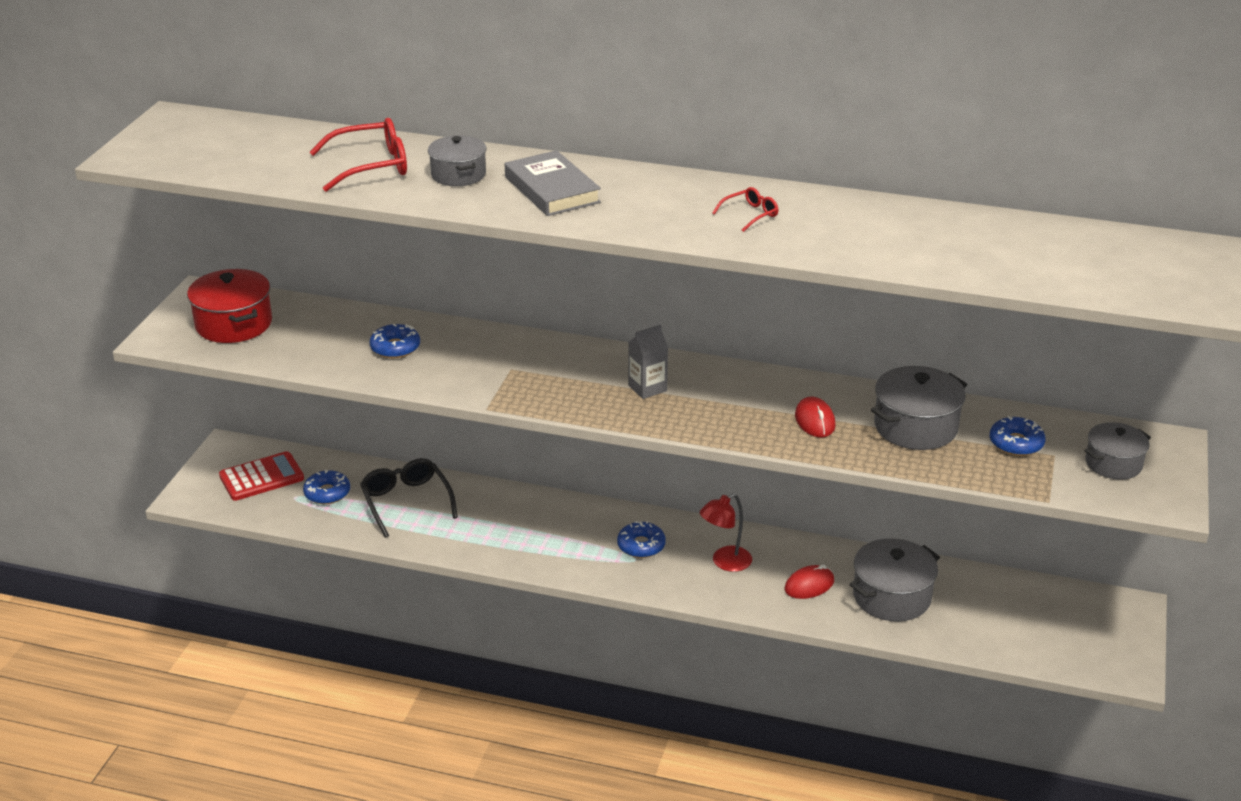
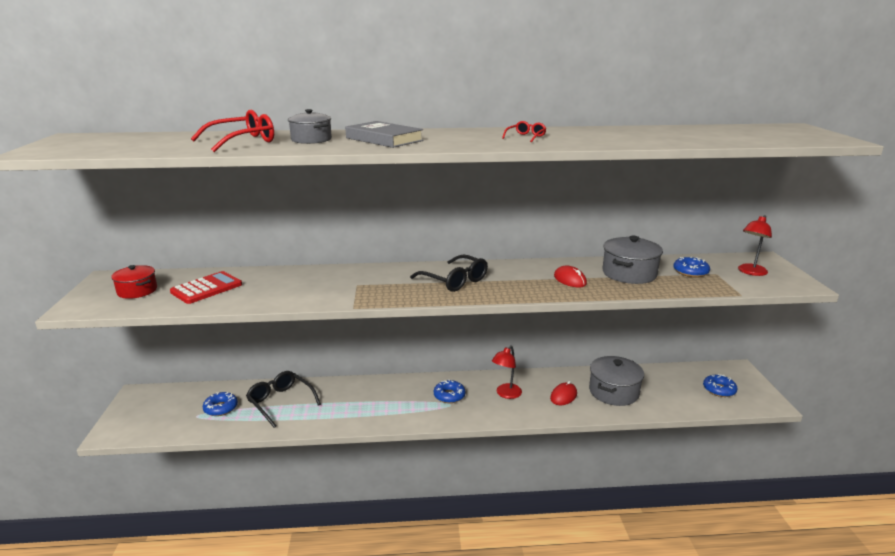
camera: 20 degrees left, 10 degrees down
(234, 324) = (137, 291): red pot -> red pot, size x0.65
(261, 477) = (168, 408): red calculator -> red calculator (206, 288)
(395, 348) = (268, 286): blue donut -> blue donut (719, 390)
(647, 388) = (454, 280): grey carton -> black glasses
(1113, 463) = (750, 272): grey pot -> red lamp

